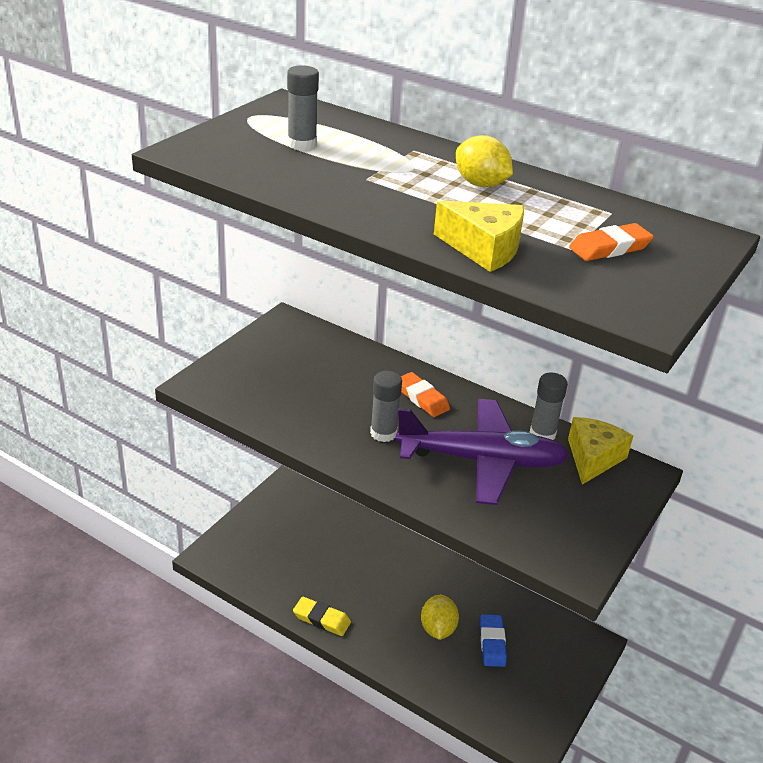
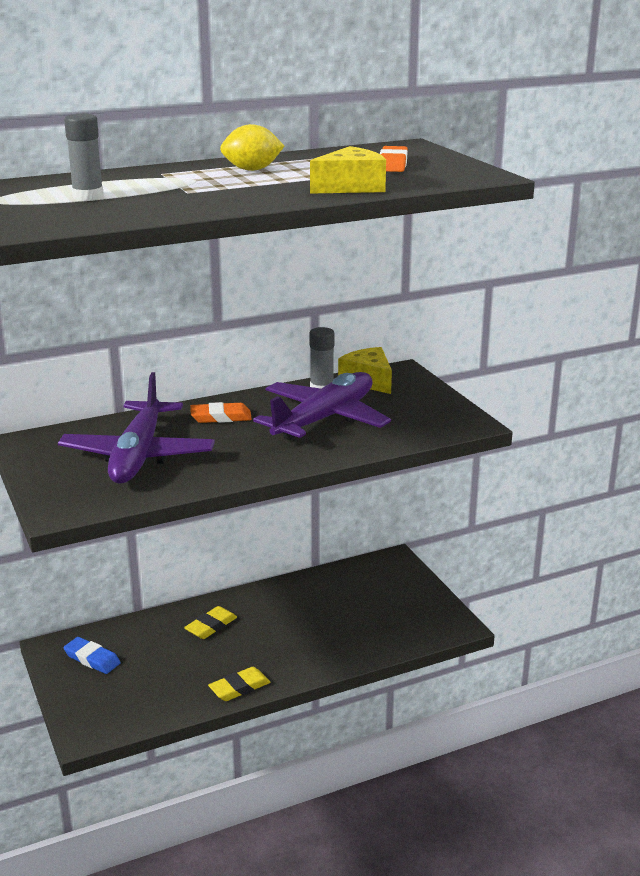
camera: 55 degrees left, 10 degrees down
(314, 384) = (138, 455): none -> purple plane
(383, 433) = (244, 446): grey glue stick -> none
(383, 561) = (211, 626): none -> yellow eraser
(438, 629) = (312, 626): yellow lemon -> none
(492, 643) = (352, 605): blue eraser -> blue eraser (92, 659)

